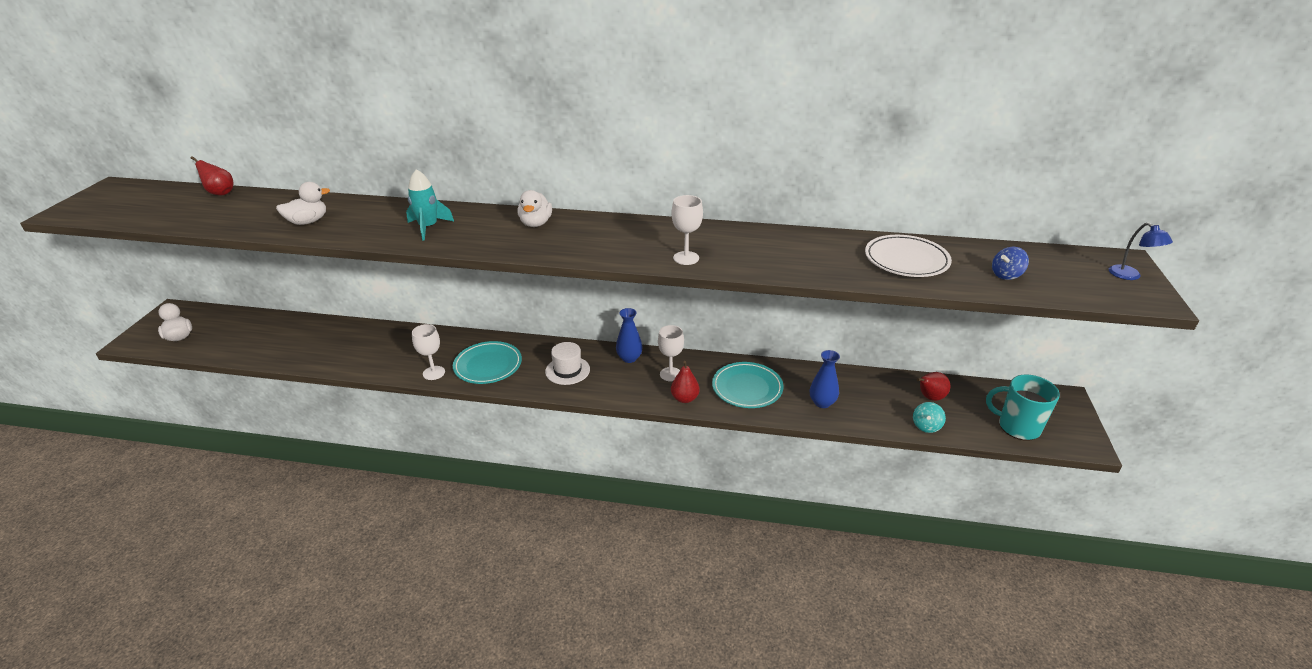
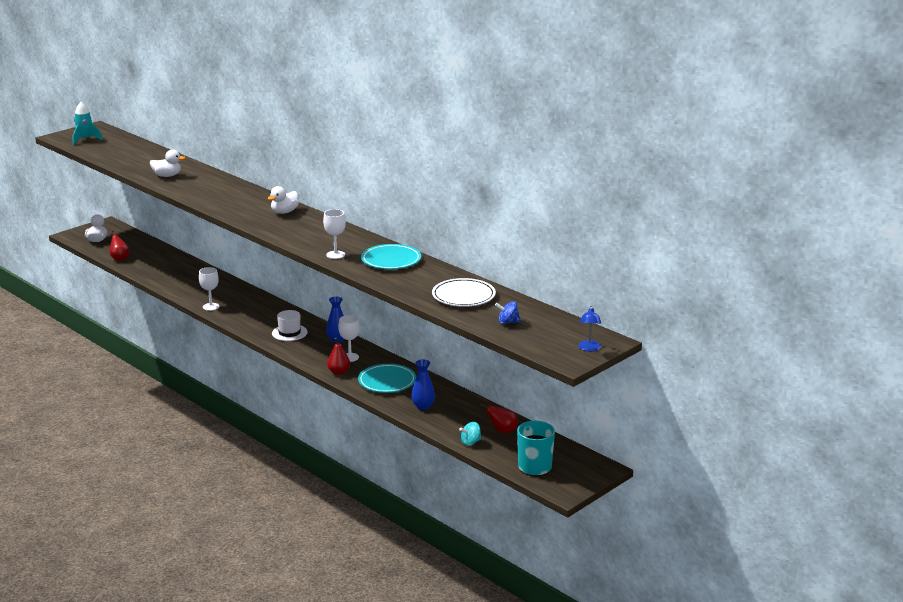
camera: 35 degrees right, 10 degrees down
(220, 193) = (143, 146): red pear -> red pear (119, 259)
(428, 227) = (224, 197): turquoise rocket -> turquoise rocket (85, 139)
(488, 365) = (246, 314): turquoise plate -> turquoise plate (391, 260)

